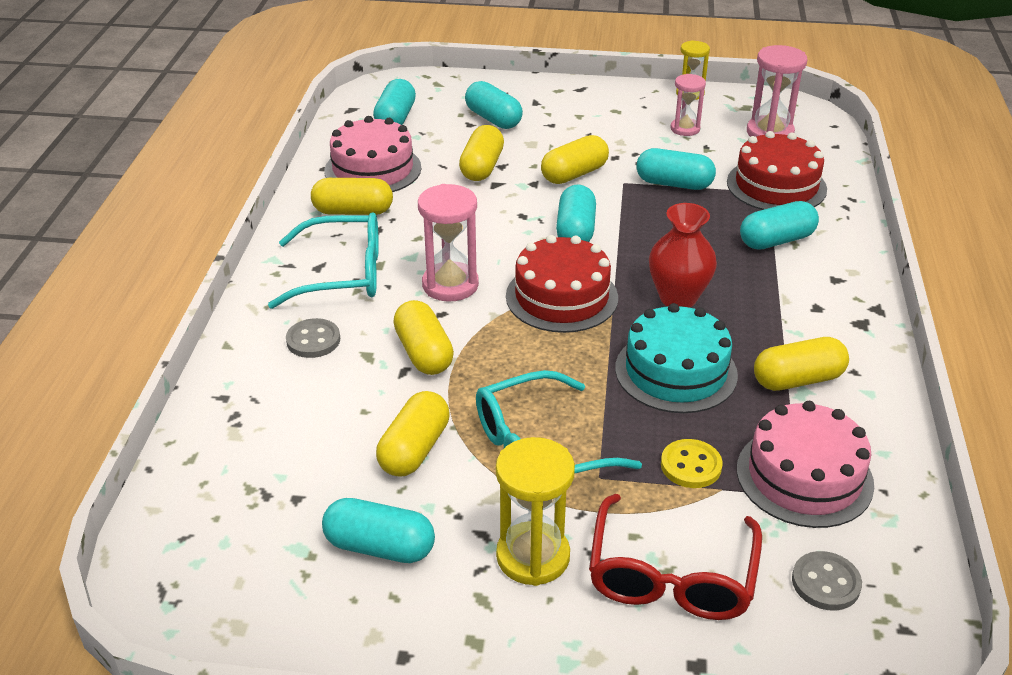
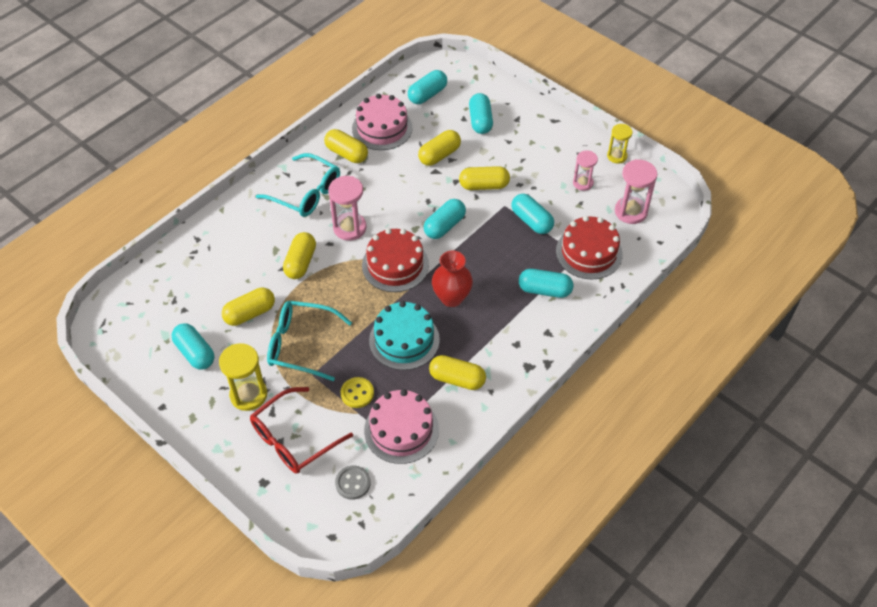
camera: 35 degrees right, 15 degrees up
(313, 340) = (260, 227): grey button -> none

